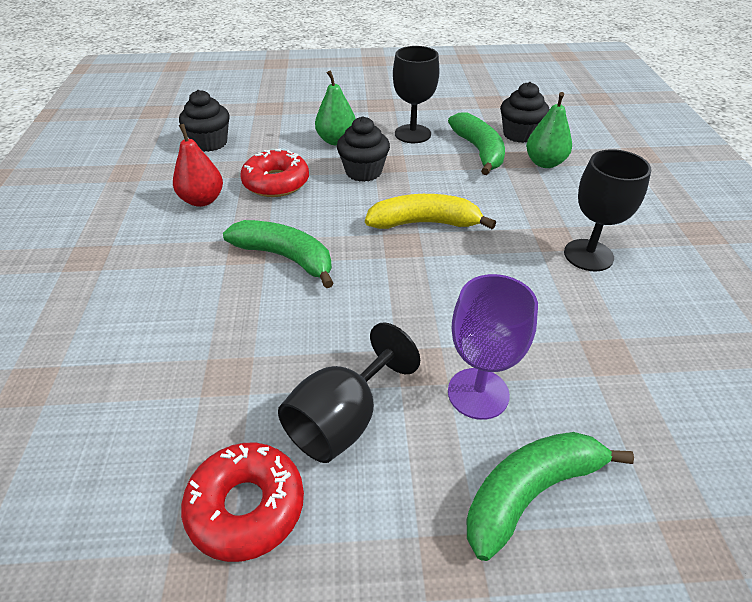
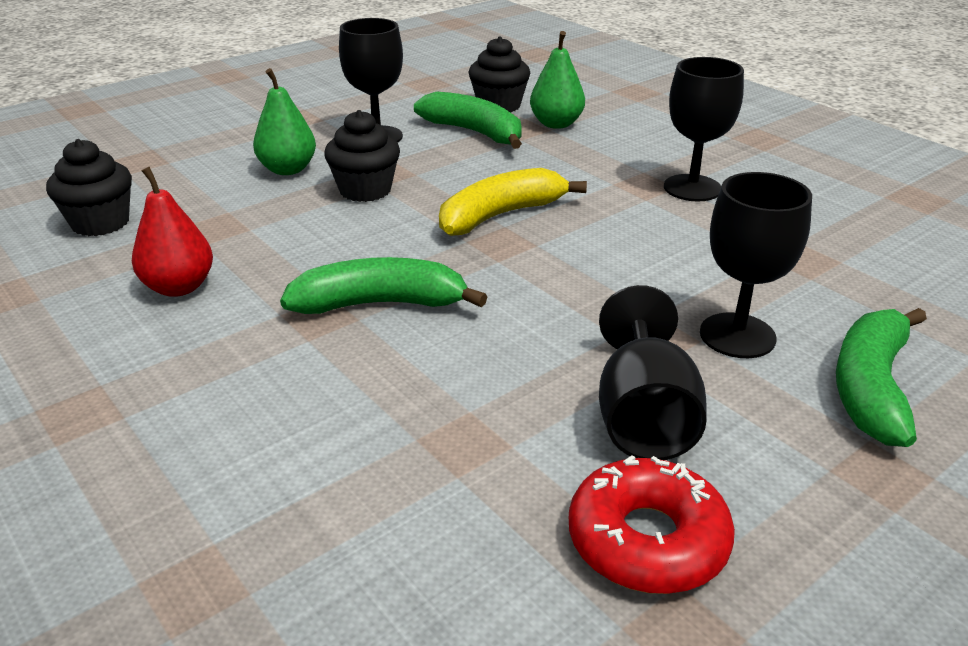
camera: 35 degrees left, 10 degrees down
(276, 182) = (263, 235): red donut -> none
(478, 393) = (737, 336): purple goblet -> black goblet

